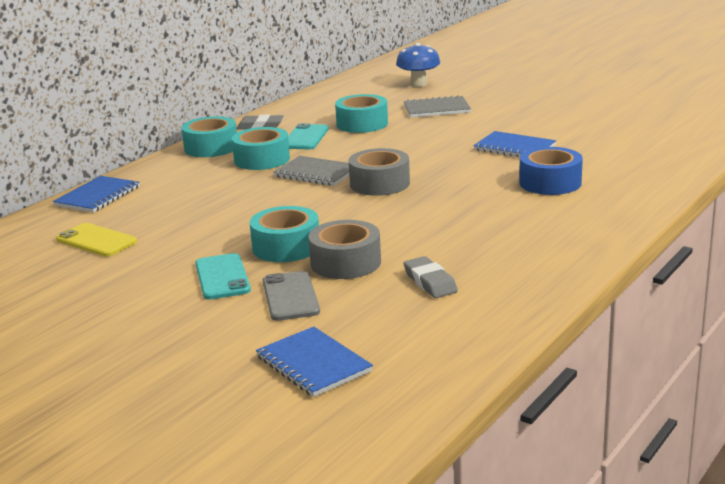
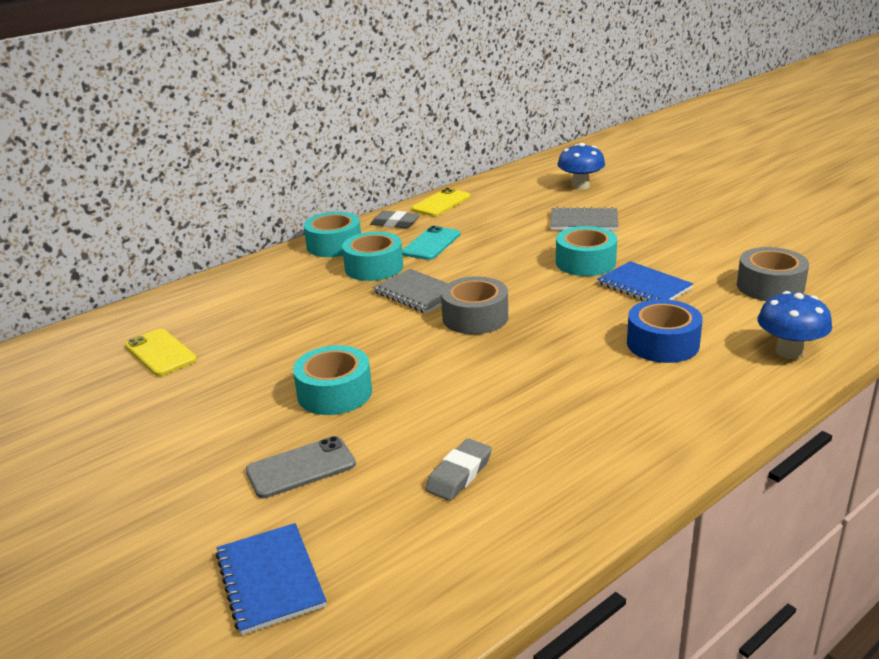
camera: 15 degrees right, 5 degrees up
(97, 196) = (195, 294): blue notebook -> none
(222, 277) = (249, 425): turquoise phone -> none
(290, 296) = (301, 468): grey phone -> grey phone turned 60 degrees clockwise
(294, 107) = (441, 203): none -> yellow phone
(345, 263) = (383, 427): grey tape -> grey tape (770, 286)
(362, 124) = (497, 232): turquoise tape -> turquoise tape (585, 262)
(430, 282) = (459, 474): grey eraser -> grey eraser turned 45 degrees clockwise
(653, 176) = (789, 352): none -> blue mushroom

